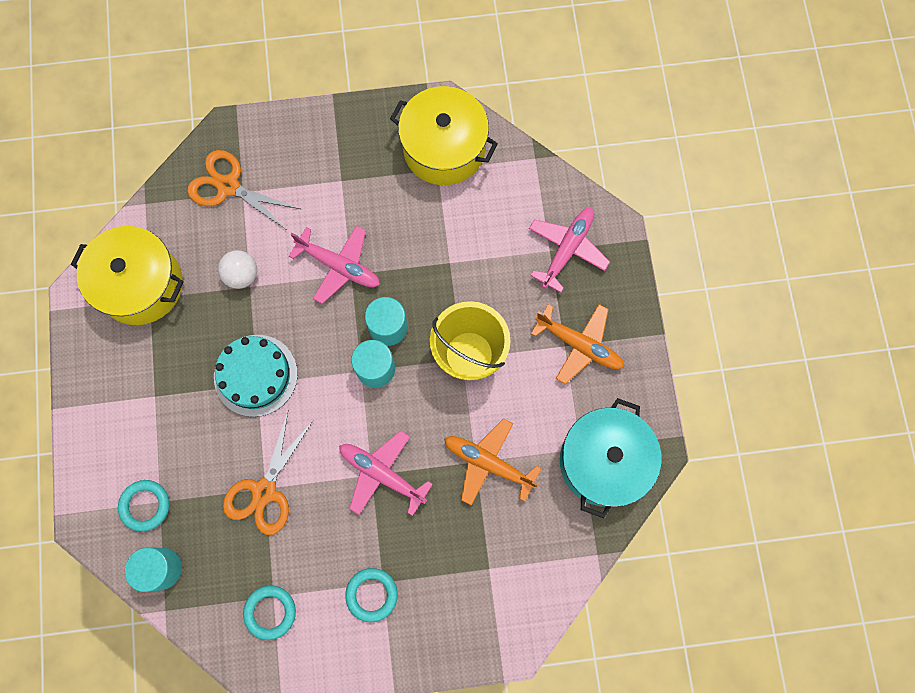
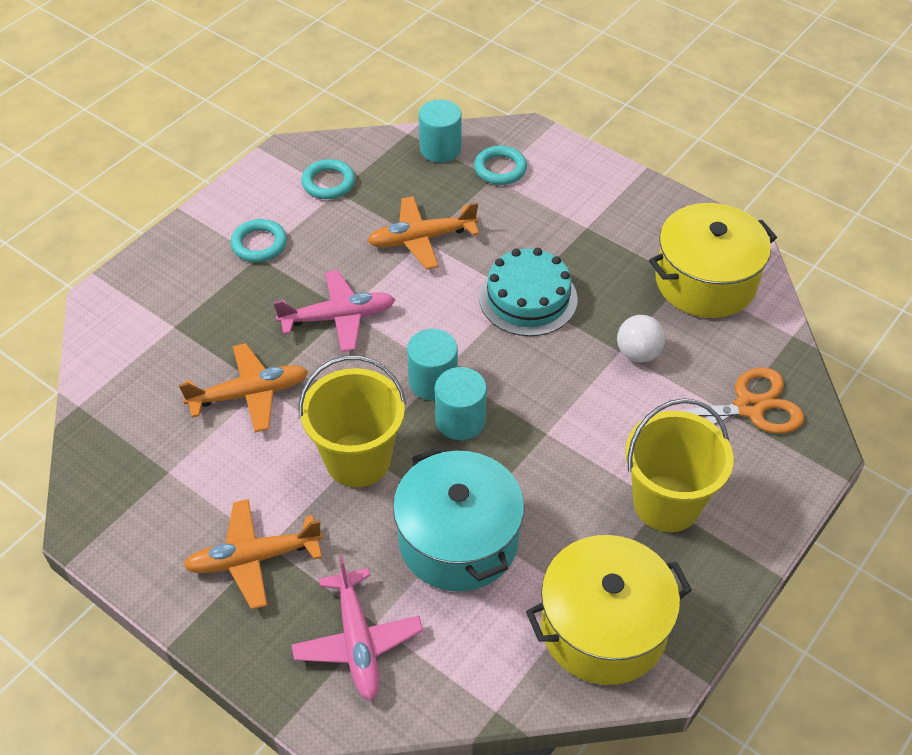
camera: 135 degrees right, 25 degrees down
(265, 491) = (422, 239): orange scissors -> orange plane
(339, 177) = (666, 503): none -> yellow bucket
(339, 266) = (566, 430): pink plane -> none
(603, 461) = (135, 479): turquoise pot -> turquoise pot (458, 540)

